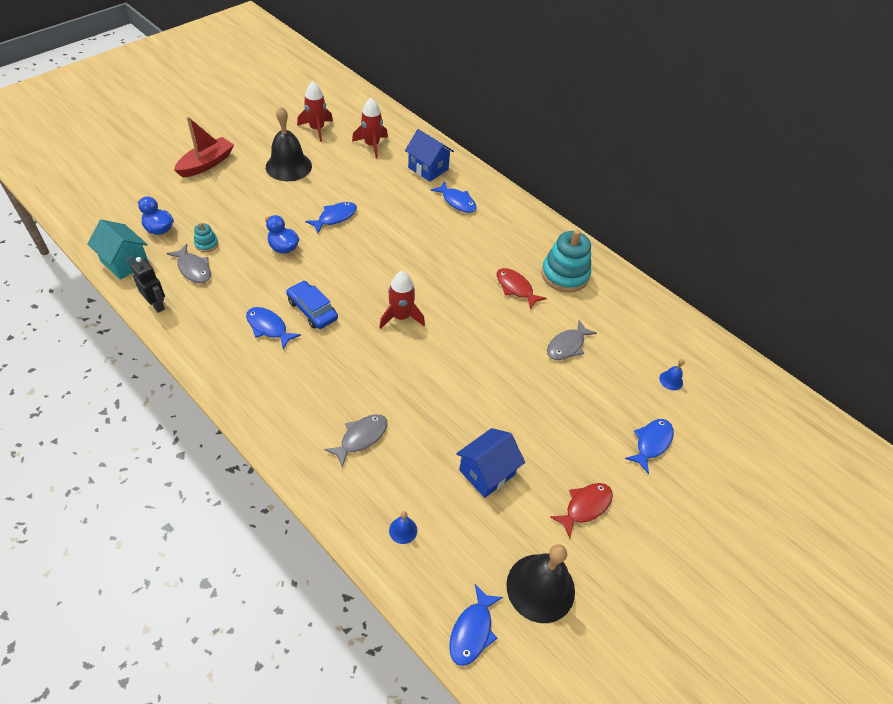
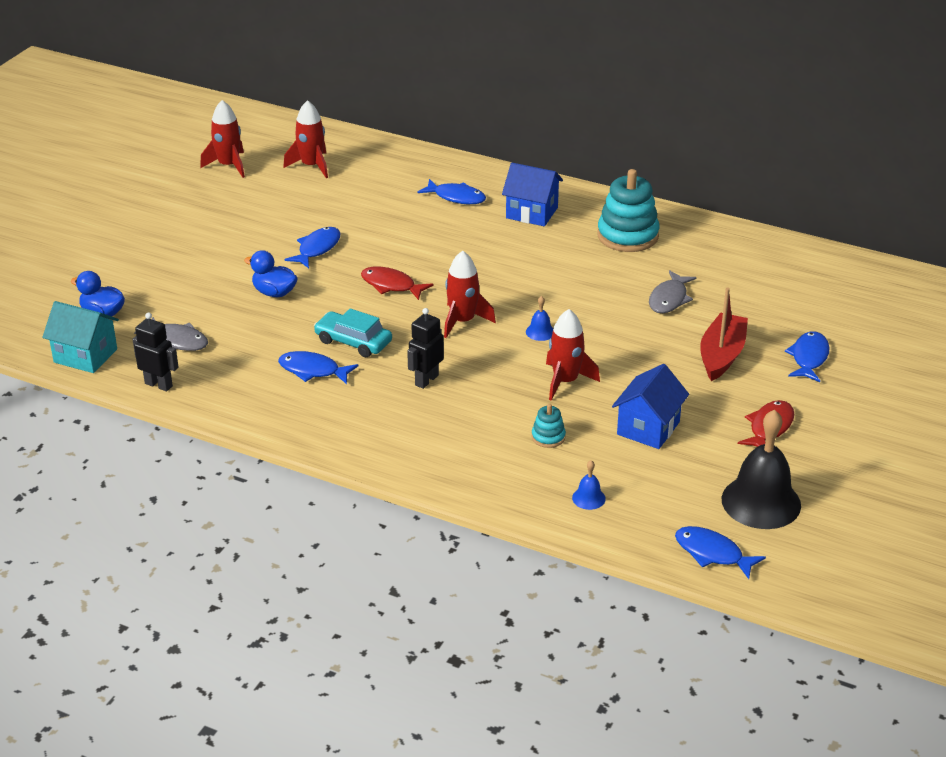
camera: 15 degrees left, 15 degrees down
(206, 164) = (111, 235): red boat -> red boat (721, 355)
(206, 244) = (175, 313): turquoise stacking toy -> turquoise stacking toy (548, 437)
(288, 166) = (220, 212): black bell -> none
(312, 310) = (353, 341): blue car -> turquoise car
(344, 364) = (426, 380): none -> black robot
(361, 437) = (490, 437): grey fish -> none
(428, 168) = (399, 173): blue house -> blue house (532, 213)
(446, 401) = (565, 381): none -> red rocket
(472, 631) = (712, 553): blue fish -> blue fish turned 120 degrees clockwise
(515, 288) = (579, 262): red fish -> red fish (391, 285)
(671, 380) = (800, 300): blue bell -> blue bell (540, 332)

